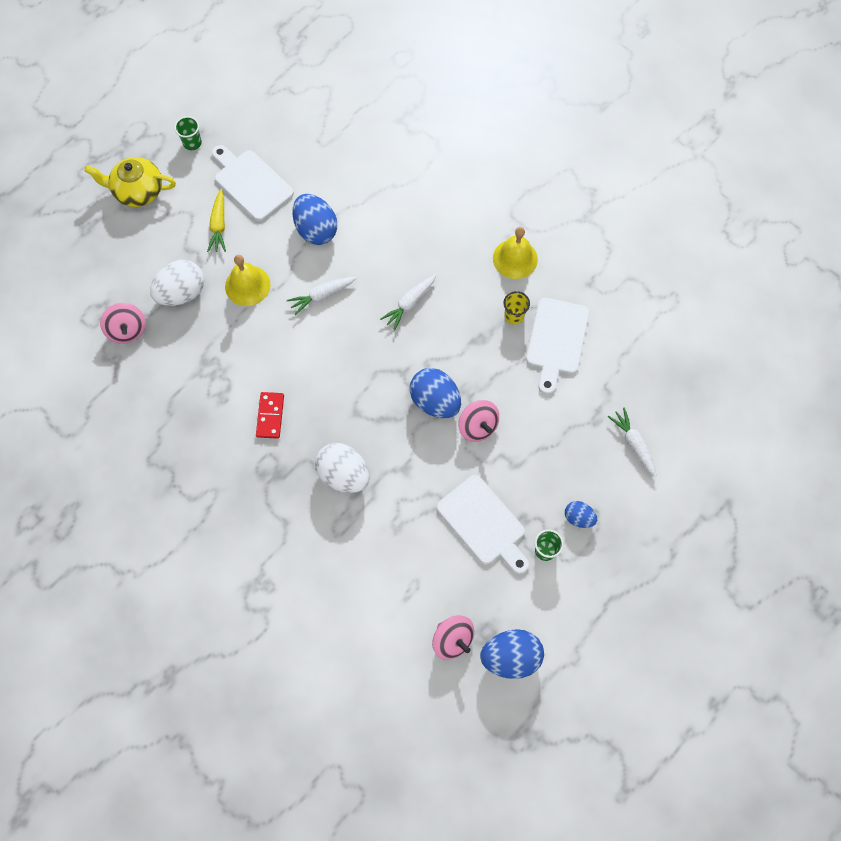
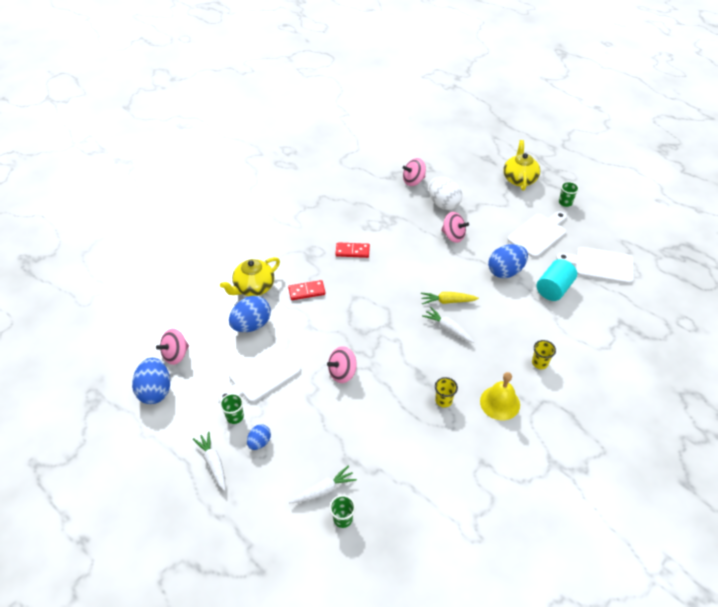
camera: 90 degrees right, 20 degrees down
(219, 225) = (499, 219): yellow carrot -> yellow carrot (447, 301)
(247, 285) = (453, 236): yellow bell -> pink spinning top
(322, 296) = (449, 276): white carrot -> white carrot (213, 463)
(334, 547) = (253, 287): none -> yellow teapot
(343, 475) = (306, 291): white egg -> red domino
(347, 180) = (554, 289): none -> turquoise cylinder
(435, 401) = (364, 345): blue egg -> blue egg (251, 325)
(460, 211) = (539, 363): none -> yellow cup
(556, 340) = (422, 432): white cutting board -> white cutting board (600, 265)
(665, 423) = (343, 519): none -> green cup

